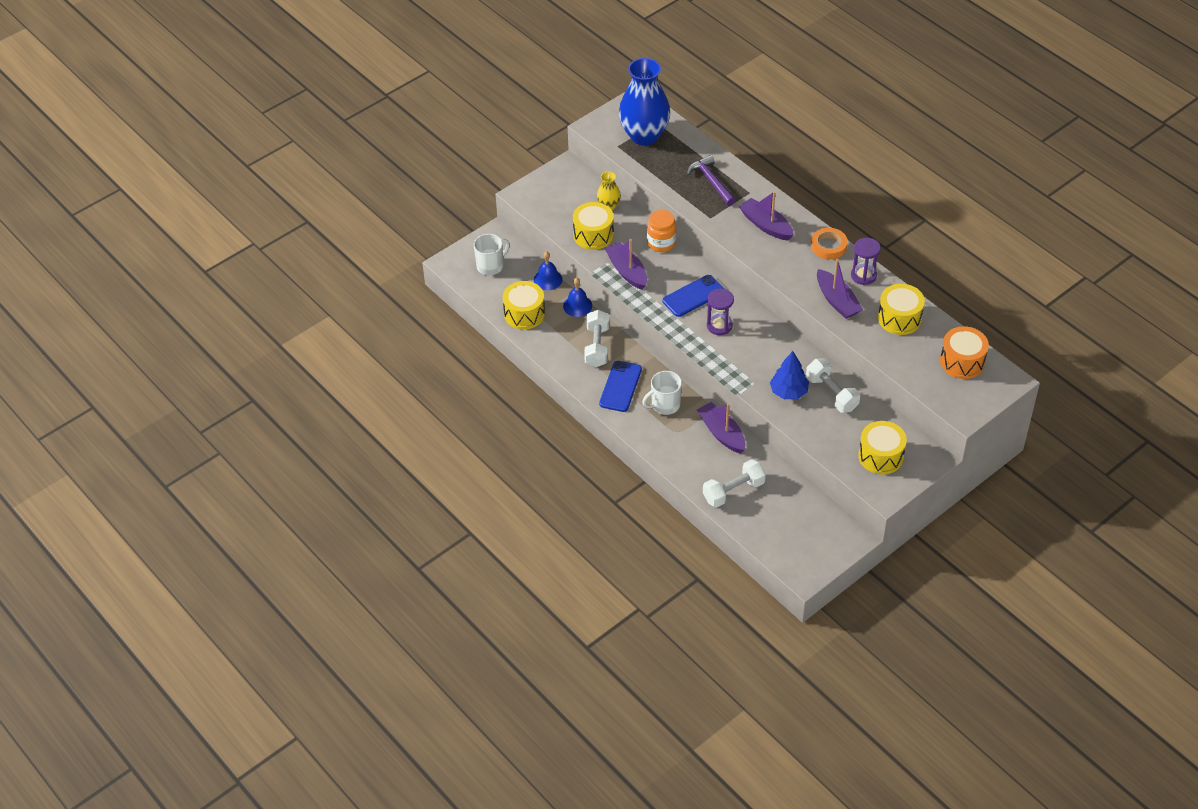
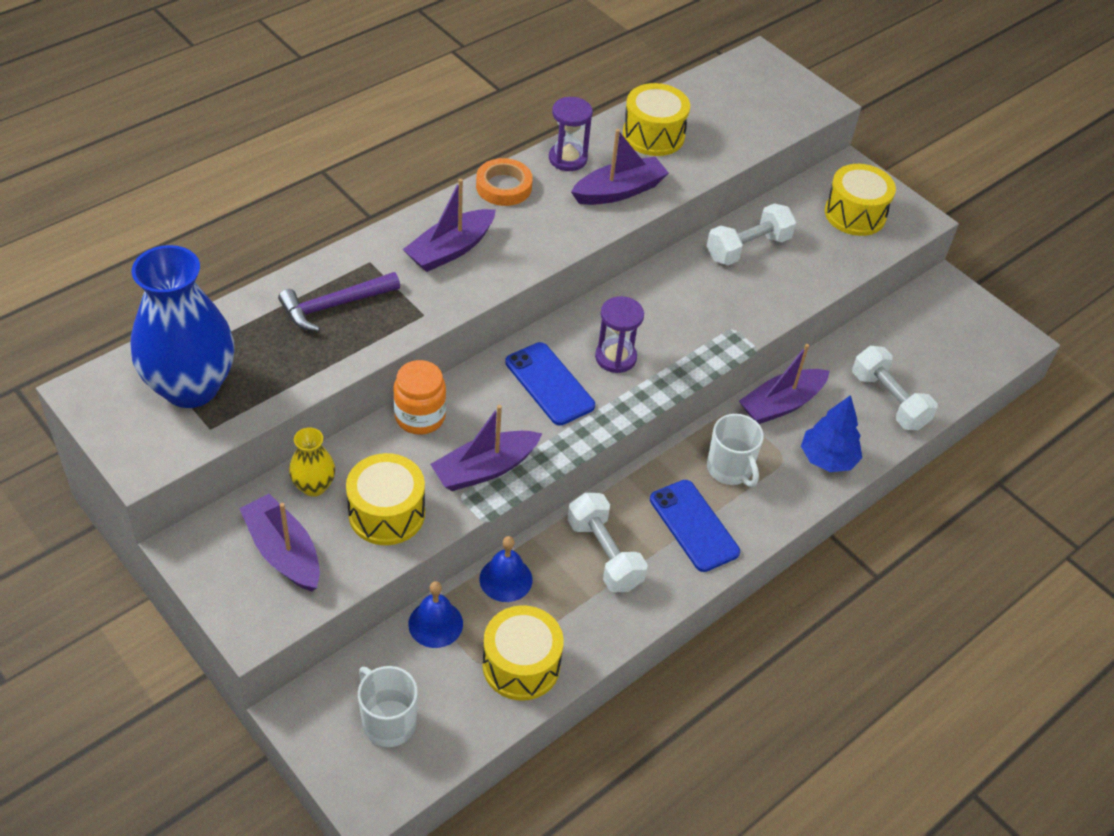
camera: 95 degrees left, 0 degrees up
(566, 199) = (283, 552): none -> purple boat
(597, 346) = (604, 554): white dumbbell -> white dumbbell turned 60 degrees clockwise
(620, 386) = (694, 525): blue phone -> blue phone turned 45 degrees clockwise
(788, 392) = (748, 292): blue tree -> blue tree (827, 459)
(962, 362) = (731, 91): orange drum -> none

